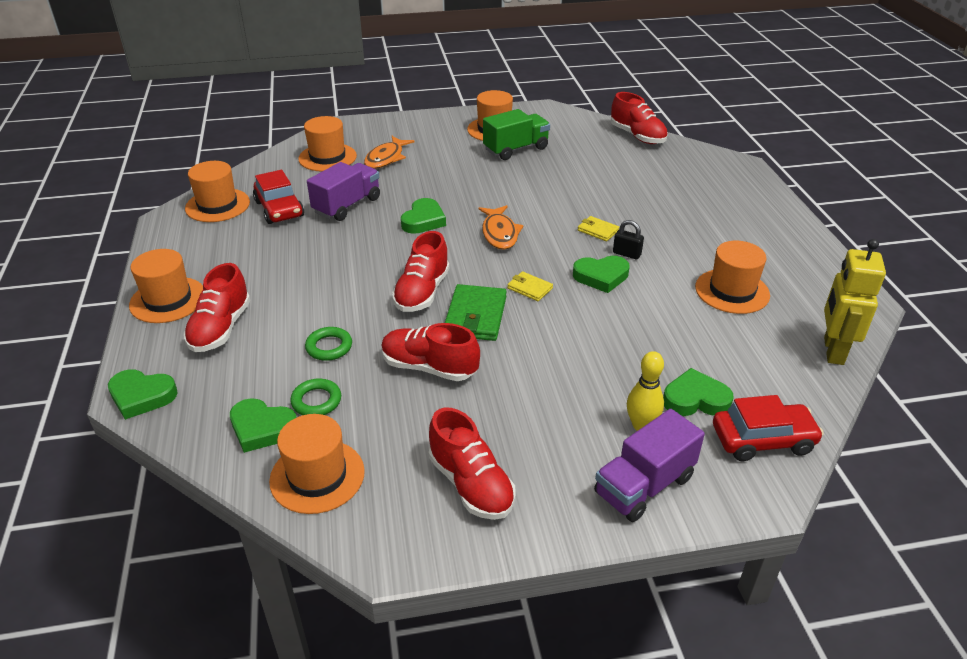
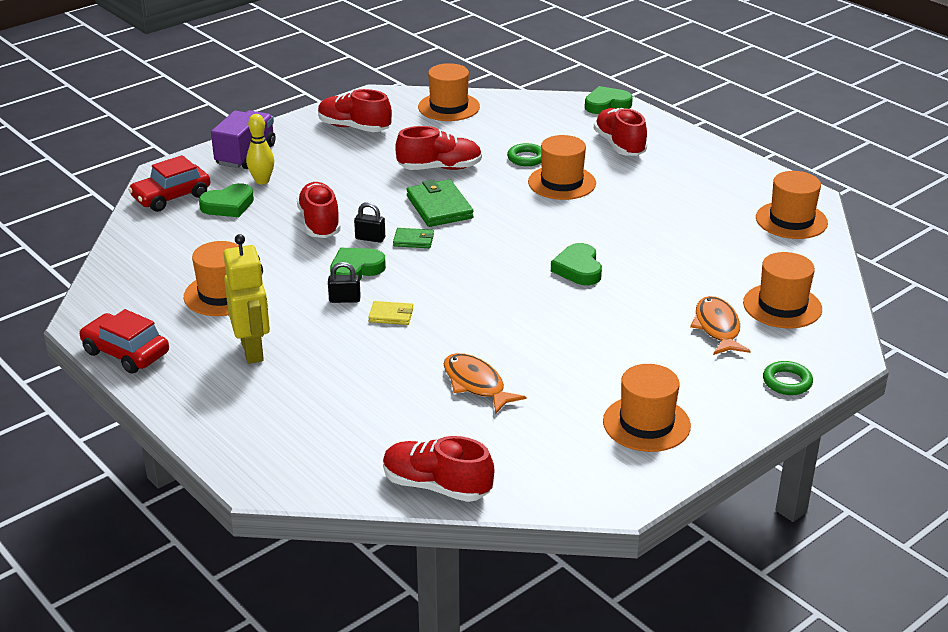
camera: 150 degrees right, 5 degrees down
(168, 300) = (688, 148): orange hat -> orange hat (562, 183)
(262, 428) = (509, 113): green heart -> none
(279, 209) = (730, 235): red car -> red car (126, 353)
(316, 401) = (494, 132): green ring -> green ring (787, 382)
(347, 205) = (673, 259): purple truck -> none
(422, 292) = (502, 210): red shoe -> red shoe (320, 223)
(499, 233) = (489, 280): orange fish -> orange fish (476, 384)
(516, 149) = (582, 398): green truck -> none
(529, 288) = (413, 240): yellow wallet -> green wallet
(567, 304) = (370, 238): none -> black padlock
(832, 351) = (119, 270): yellow robot -> yellow robot (253, 351)

